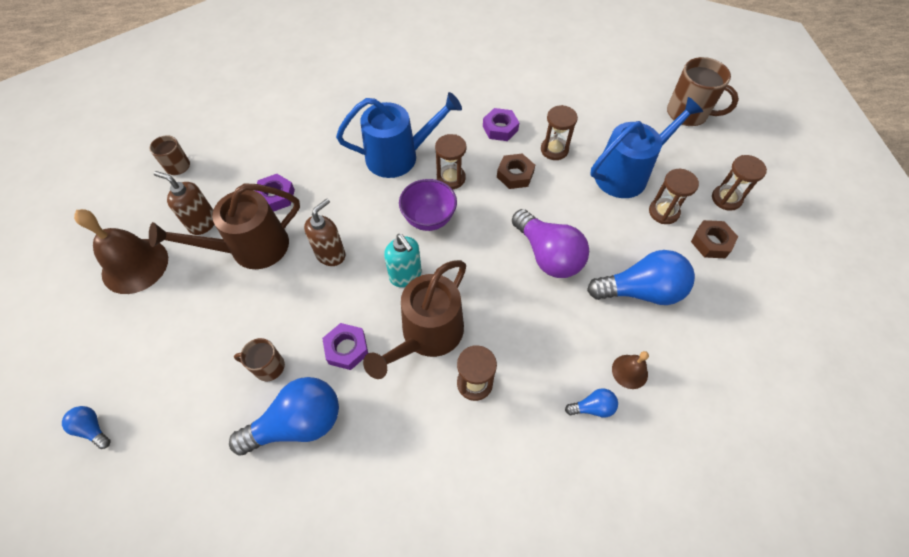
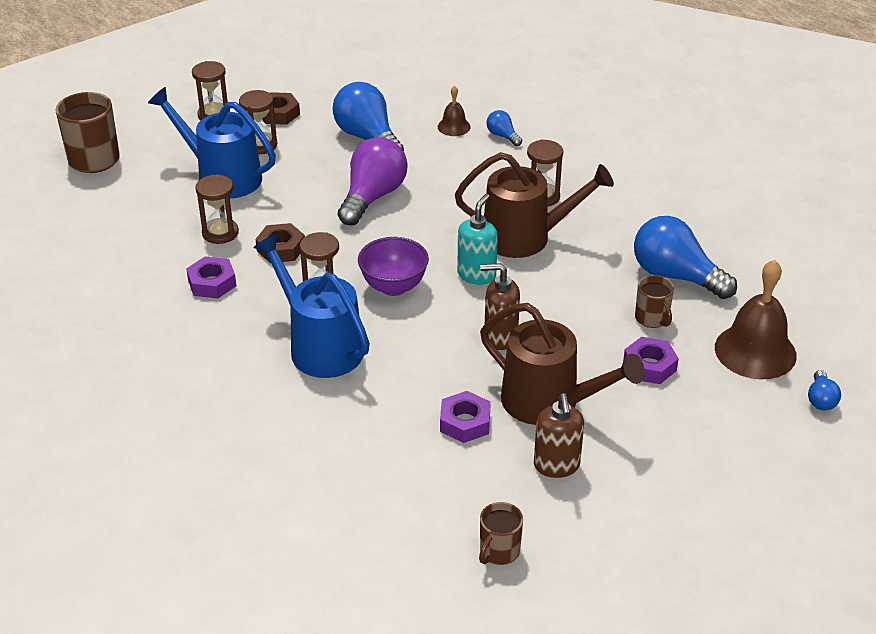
camera: 120 degrees left, 20 degrees down
(135, 265) = (660, 489): brown bell -> brown bell (755, 351)
(347, 349) = (586, 279): purple nut -> purple nut (649, 366)

